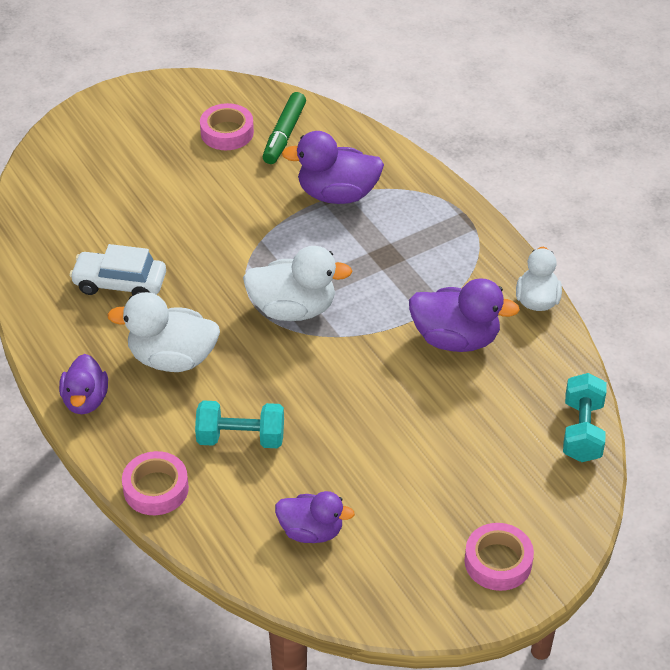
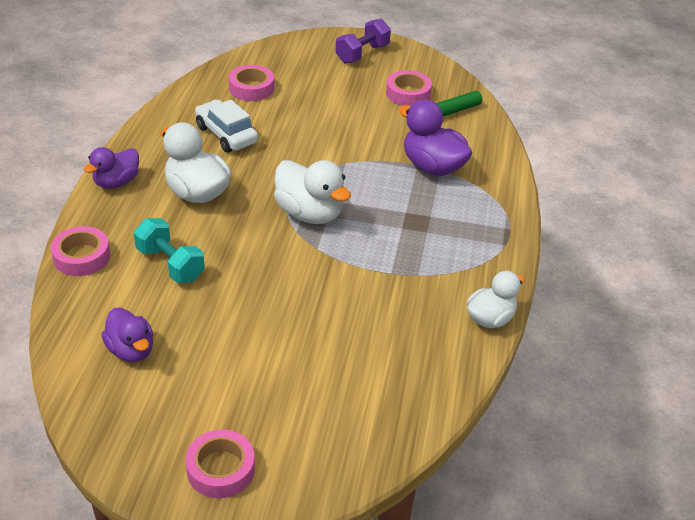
camera: 40 degrees right, 5 degrees down
(77, 219) = (251, 88): none -> pink tape
(132, 115) = (362, 54): none -> purple dumbbell
(456, 339) = (394, 303): purple duck -> none
(582, 431) = (406, 429): turquoise dumbbell -> none

